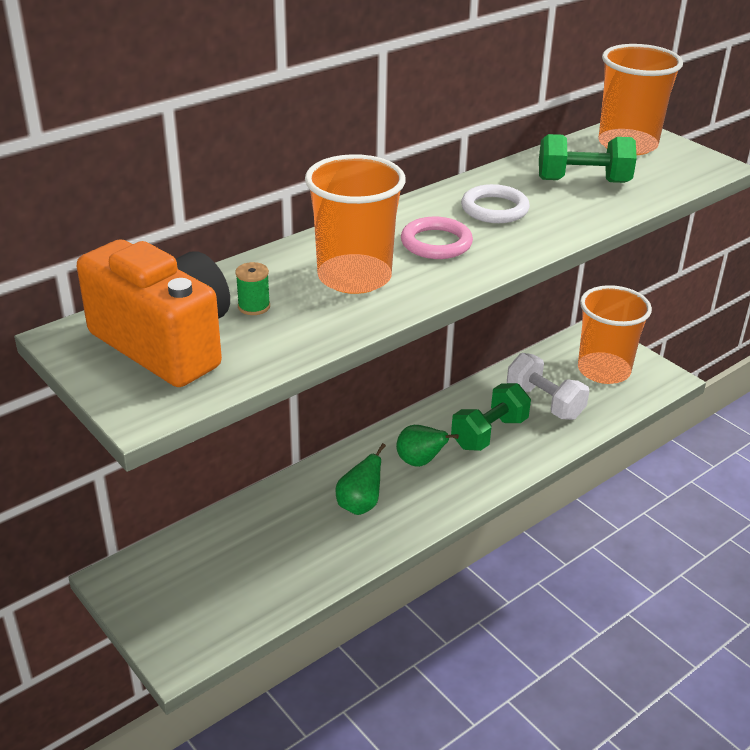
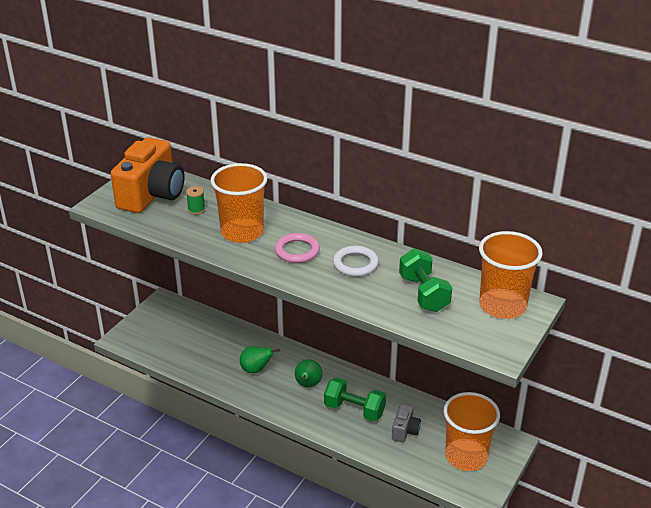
camera: 70 degrees right, 0 degrees up
(544, 402) = (405, 431): white dumbbell -> grey camera

